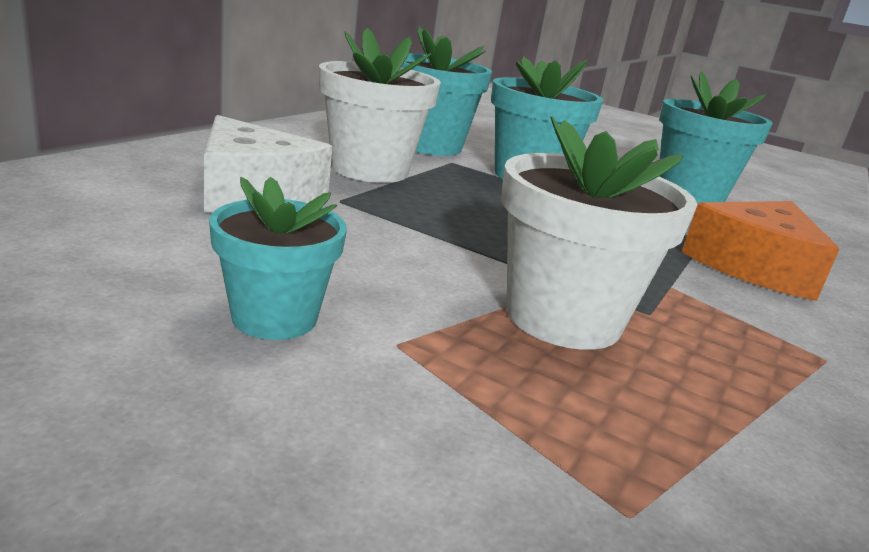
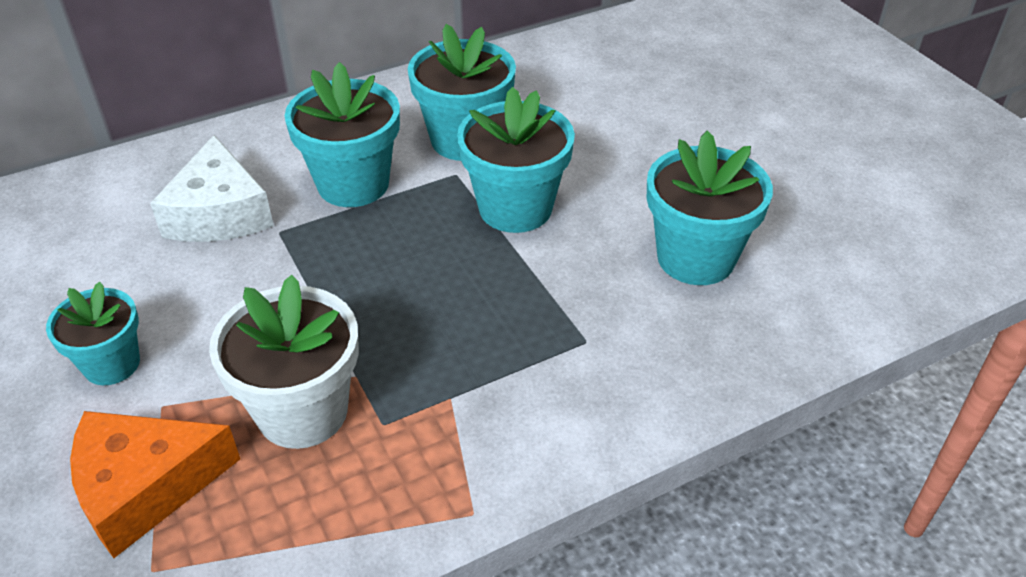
camera: 35 degrees right, 20 degrees up
(370, 170) = (353, 184): white flower pot -> turquoise flower pot
(754, 266) = (585, 391): orange cheese -> orange cheese (145, 487)

